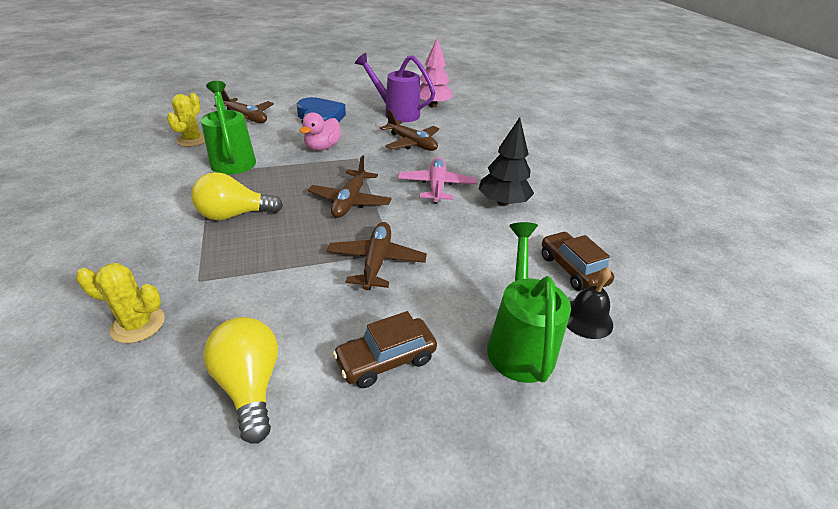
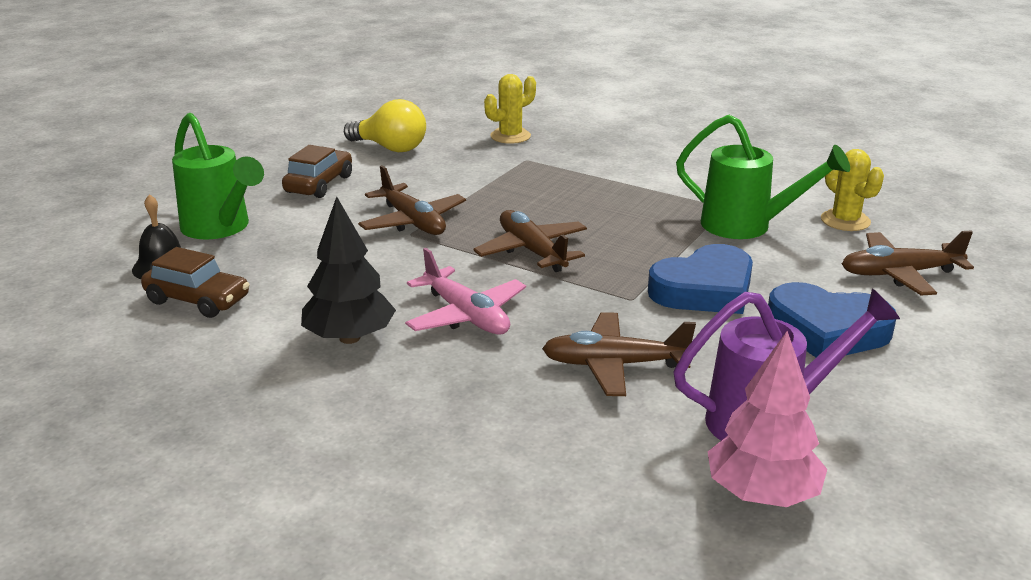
camera: 140 degrees right, 10 degrees down
(234, 215) = (606, 194): yellow light bulb -> none
(322, 147) = (704, 289): pink duck -> blue heart

